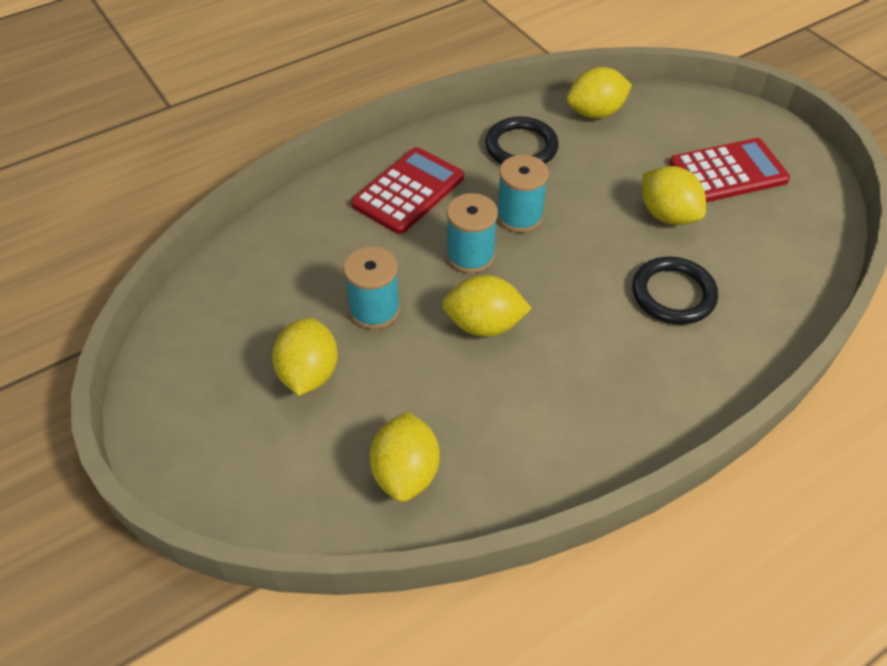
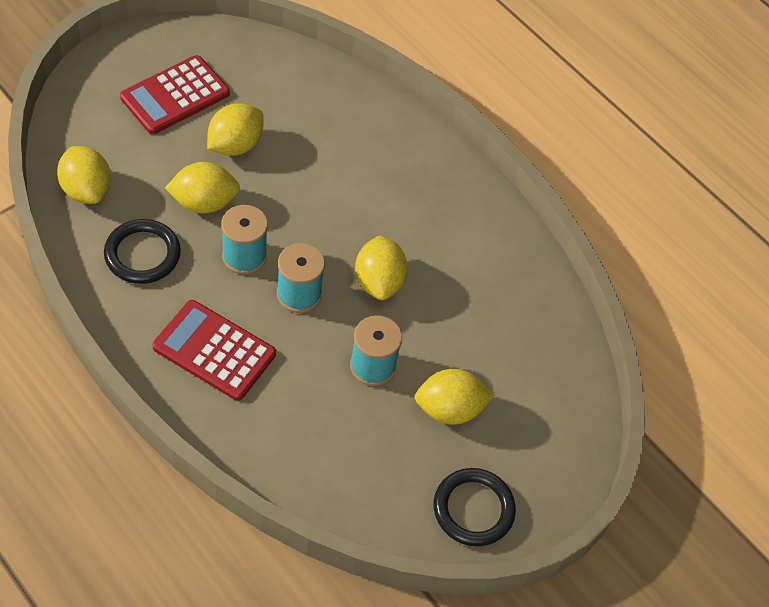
camera: 105 degrees left, 5 degrees up
(406, 472) = (529, 329): yellow lemon -> yellow lemon (204, 203)
(673, 294) = (329, 150): black ring -> black ring (473, 509)
(728, 172) = (175, 96): red calculator -> red calculator turned 105 degrees counterclockwise

